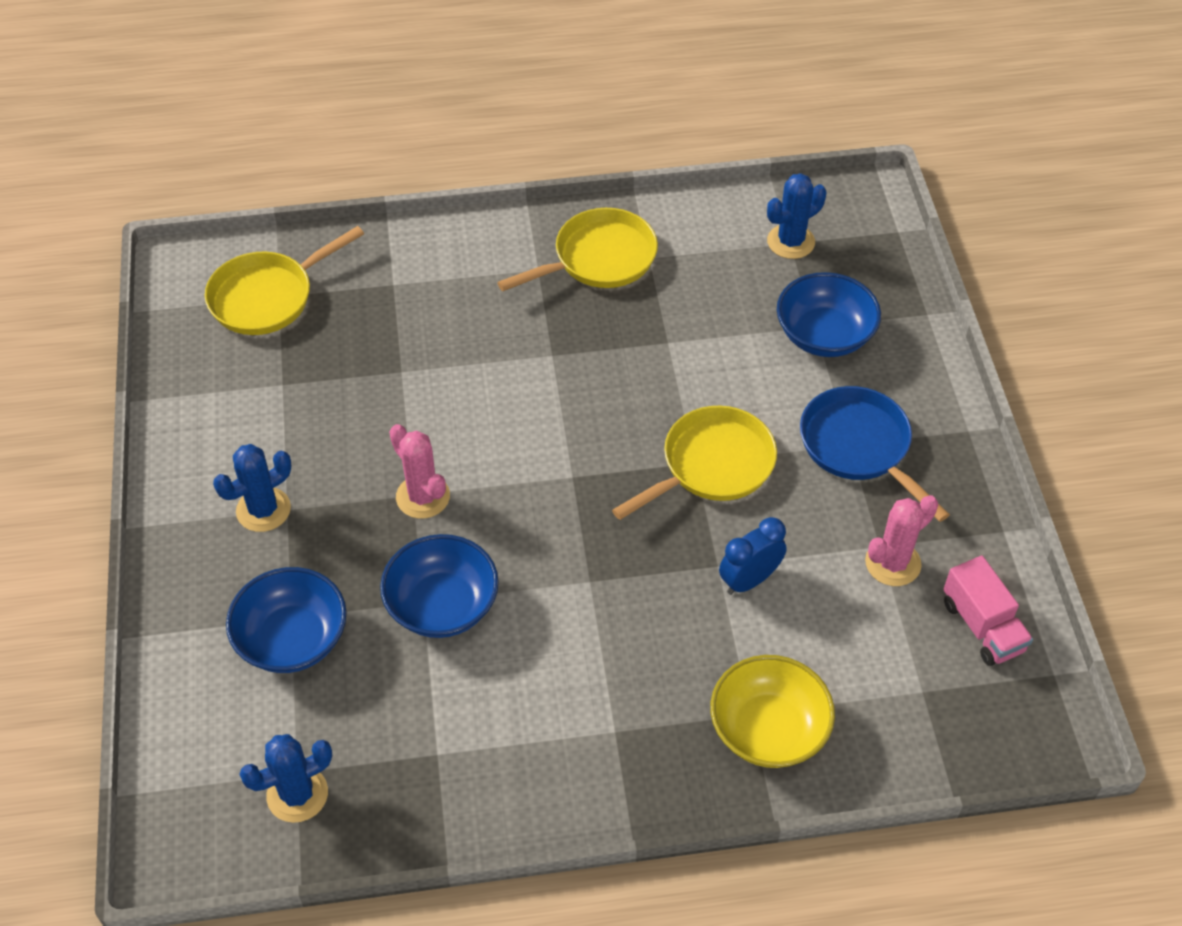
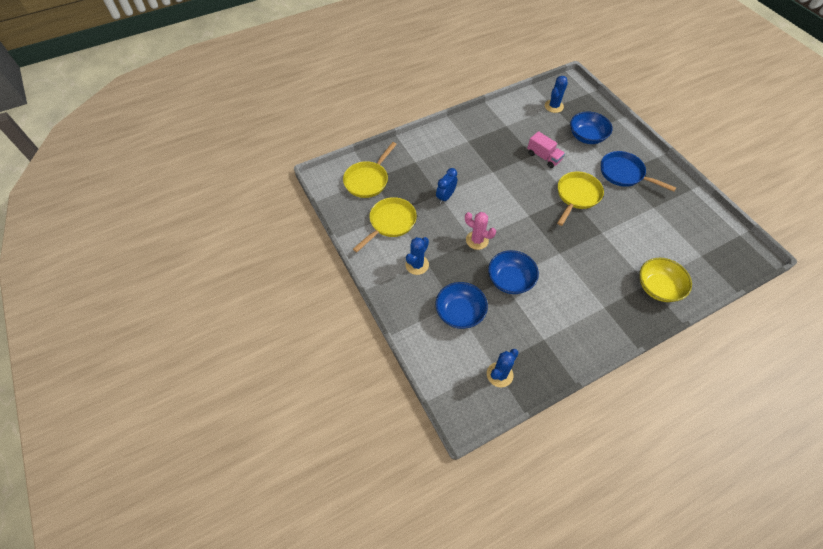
camera: 20 degrees left, 5 degrees up
(599, 259) = (488, 131): yellow pan -> yellow pan (390, 223)
(749, 580) = (616, 234): blue clock -> blue clock (445, 197)
(893, 563) = (662, 212): pink cactus -> none
(982, 626) = (706, 225): pink truck -> pink truck (543, 157)

